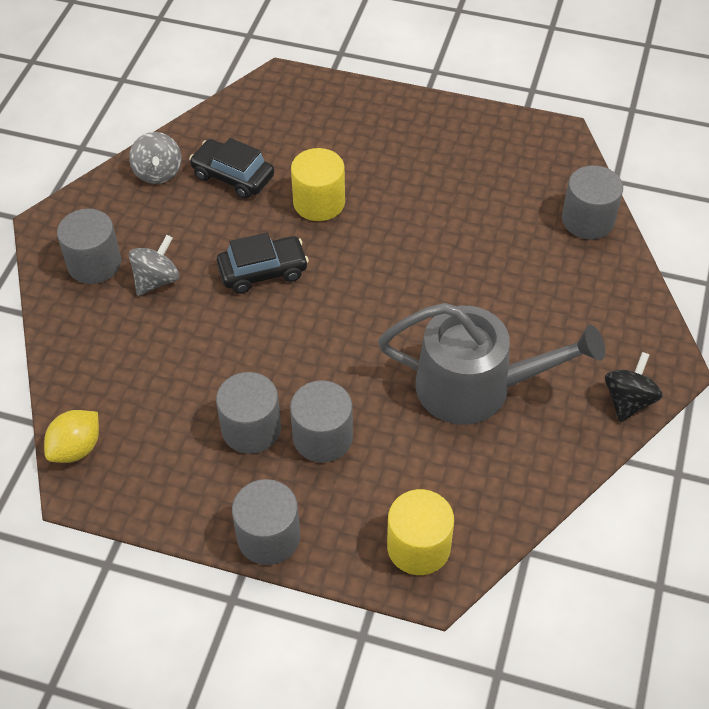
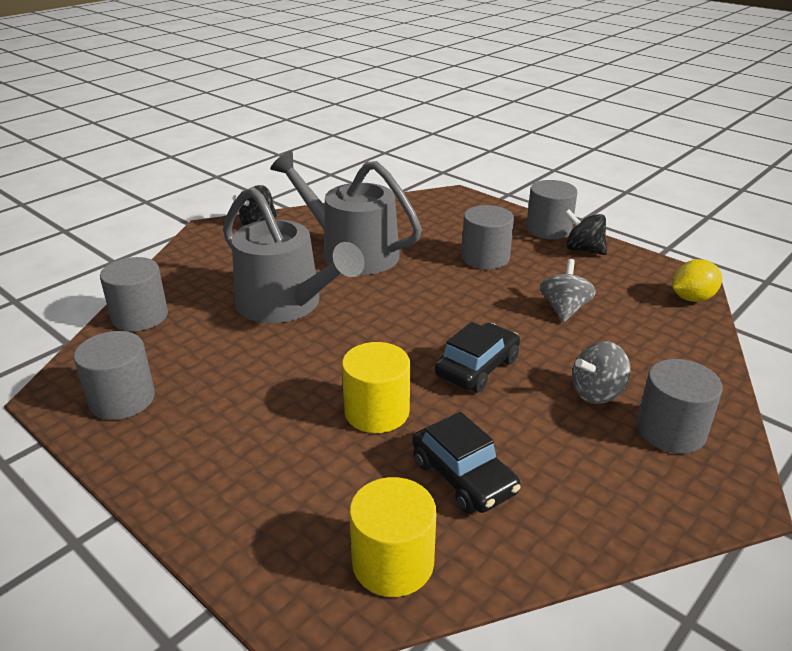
camera: 155 degrees left, 20 degrees down
(158, 172) = (567, 518): grey spinning top -> grey spinning top (564, 309)
(212, 503) = (583, 250): none -> black spinning top
(251, 429) = (539, 274): grey cylinder -> grey cylinder (122, 399)
(263, 271) = (477, 367): black car -> black car turned 120 degrees clockwise
(418, 547) = (453, 206): yellow cylinder -> yellow cylinder (393, 563)
(476, 282) = (286, 304): none -> grey watering can

